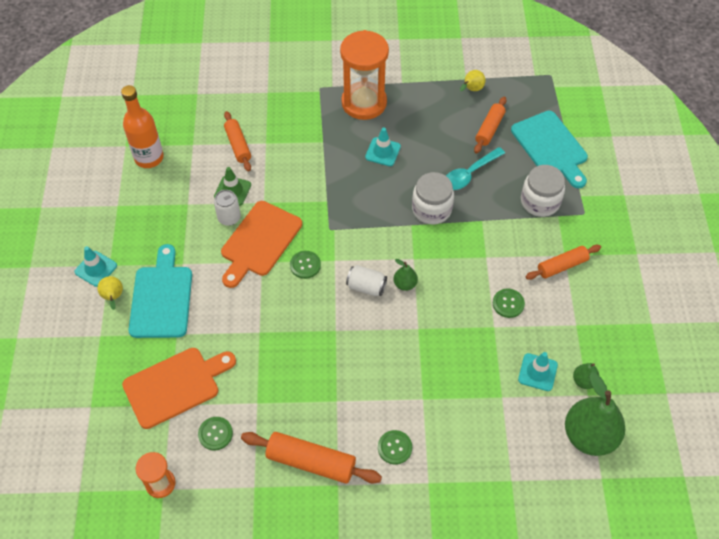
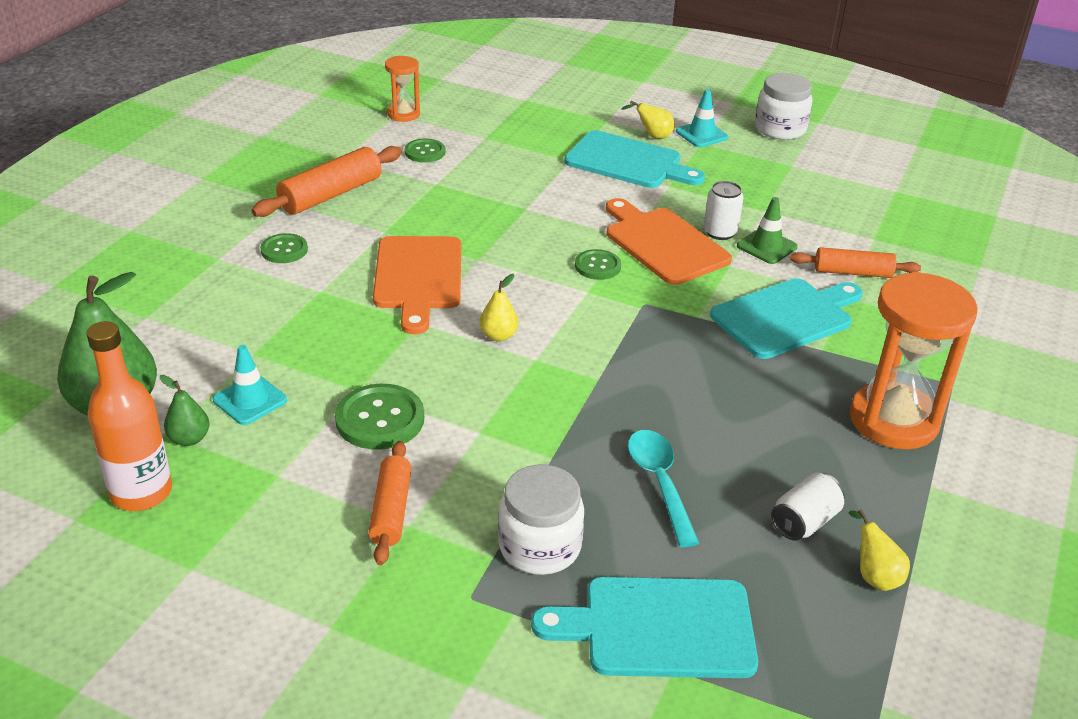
camera: 115 degrees right, 20 degrees down
(149, 158) = (863, 201): orange bottle -> orange bottle (141, 493)
(175, 386) = (504, 145): orange cutting board -> orange cutting board (418, 277)
(302, 163) = (786, 317): none -> turquoise cutting board
(366, 287) = (522, 302): white can -> white can (804, 522)
(383, 152) = (766, 402): turquoise traffic cone -> none
(405, 284) = (498, 336): green pear -> yellow pear
(431, 209) = (613, 410): white jar -> white jar (780, 129)
(489, 129) = (754, 556): orange rolling pin -> none
(508, 304) = (380, 419): green button -> green button, size x1.61

